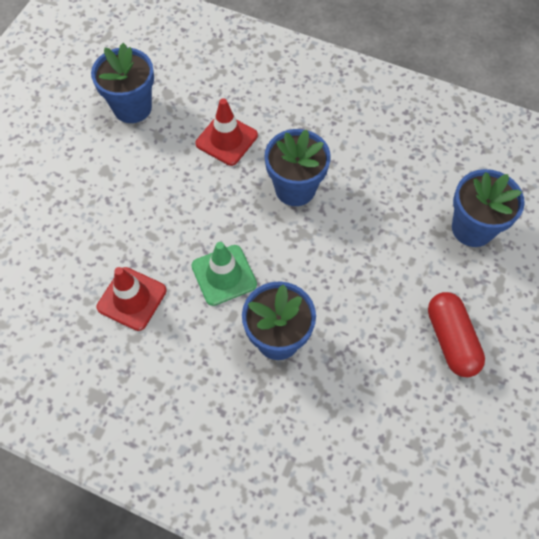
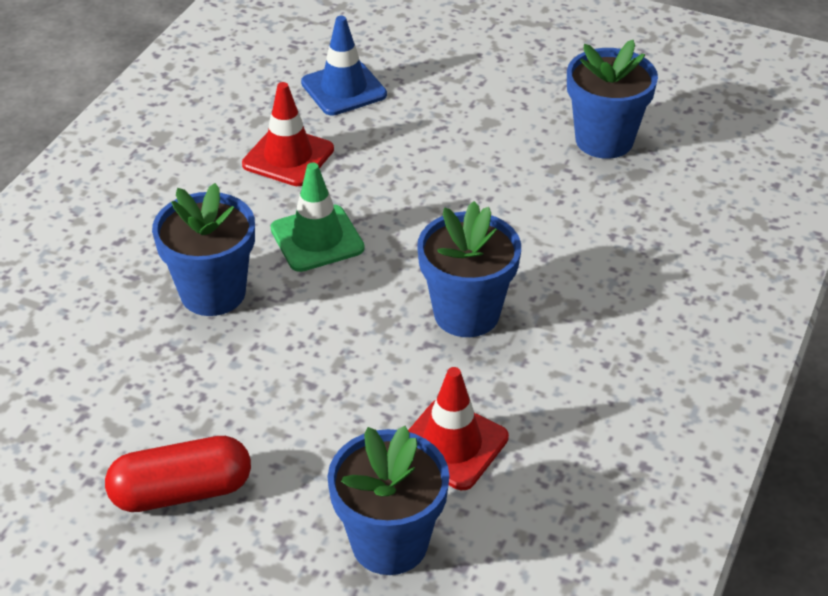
camera: 90 degrees right, 20 degrees down
(51, 264) = (344, 89): none -> blue traffic cone
(226, 139) = (555, 237): red traffic cone -> red traffic cone (451, 445)

